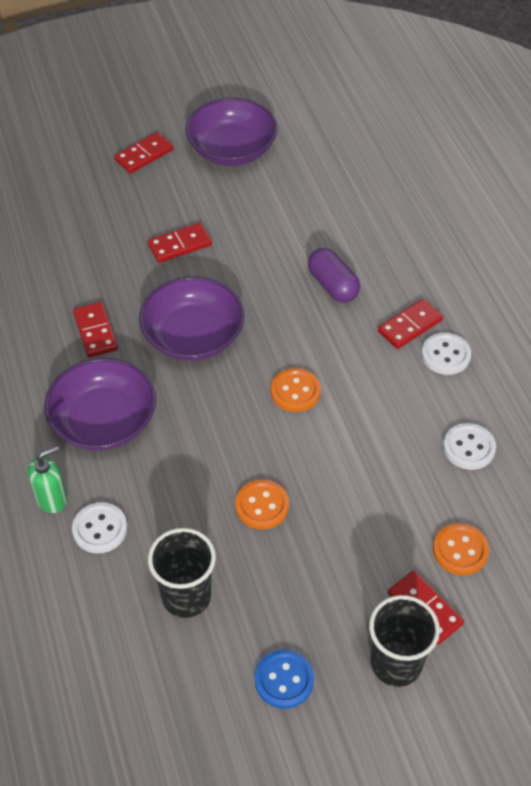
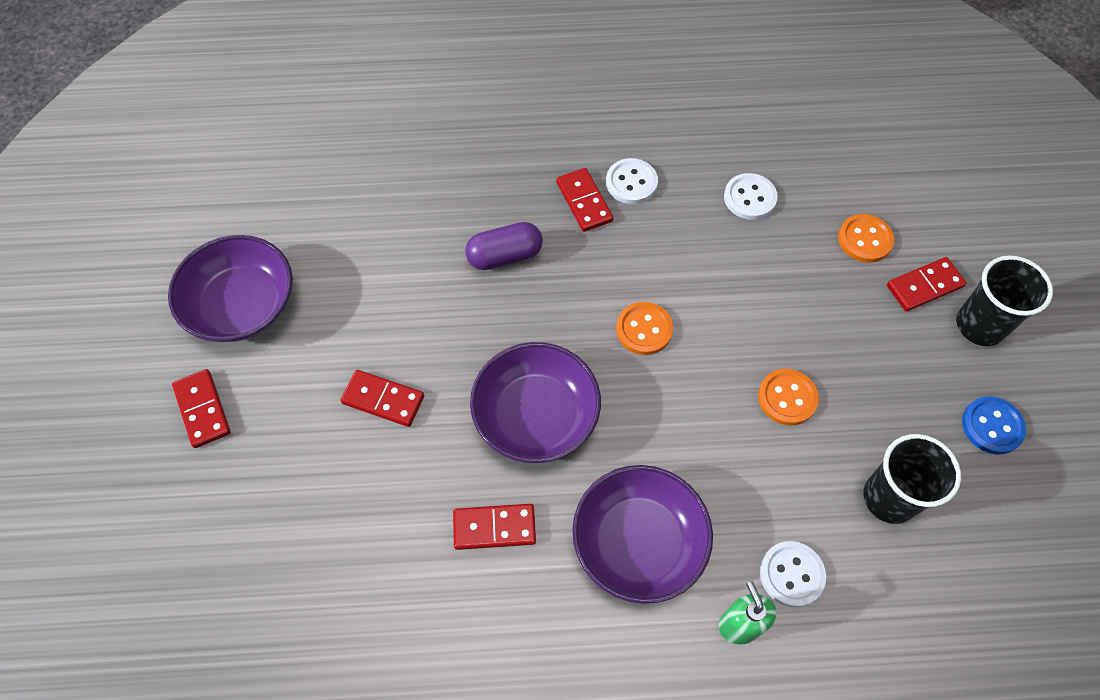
camera: 75 degrees left, 10 degrees up
(179, 245) = (383, 400): red domino -> red domino turned 60 degrees counterclockwise

